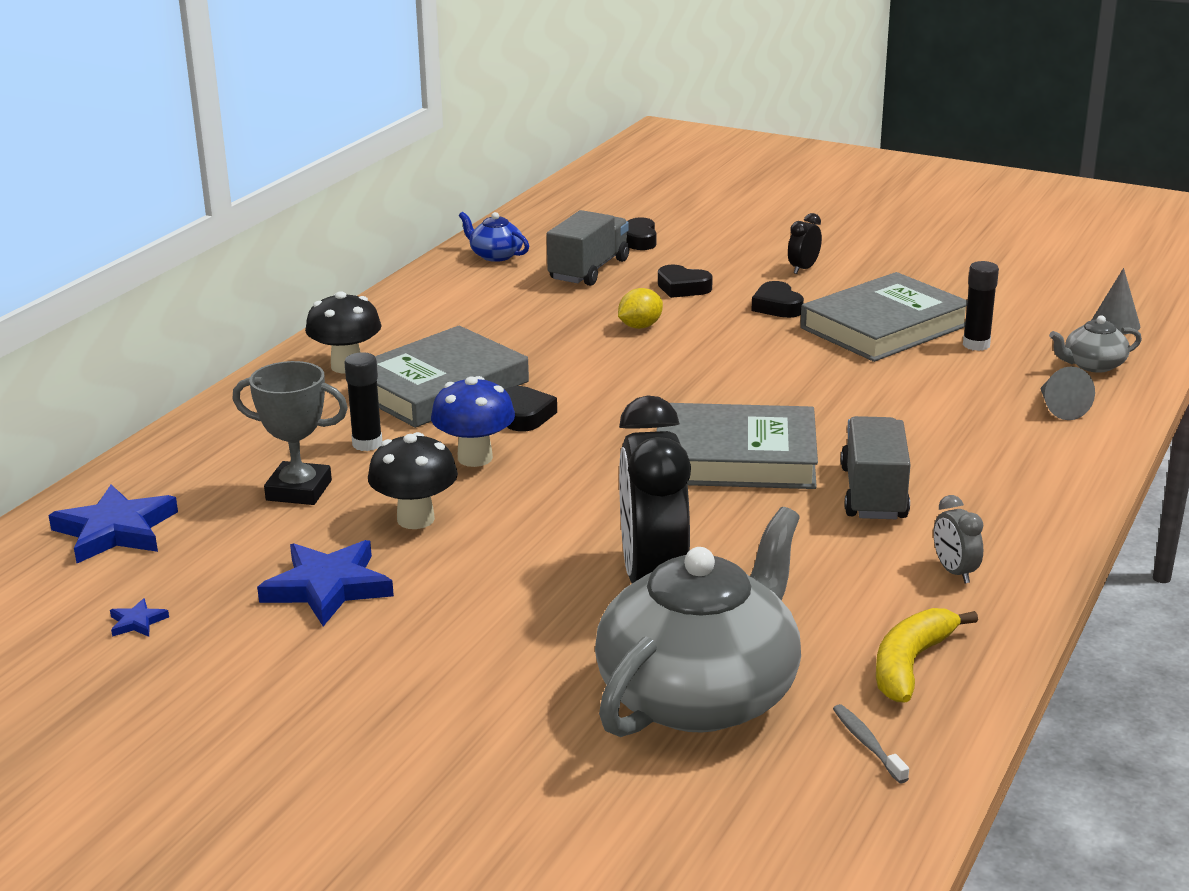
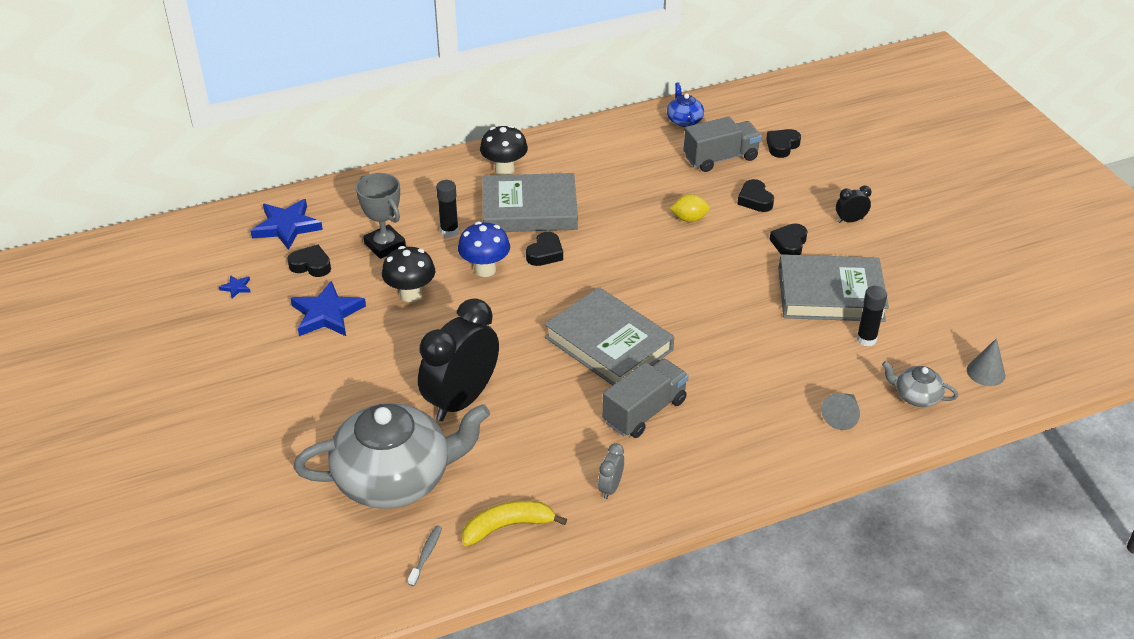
camera: 40 degrees right, 15 degrees up
(220, 552) = (311, 265): none -> black heart

